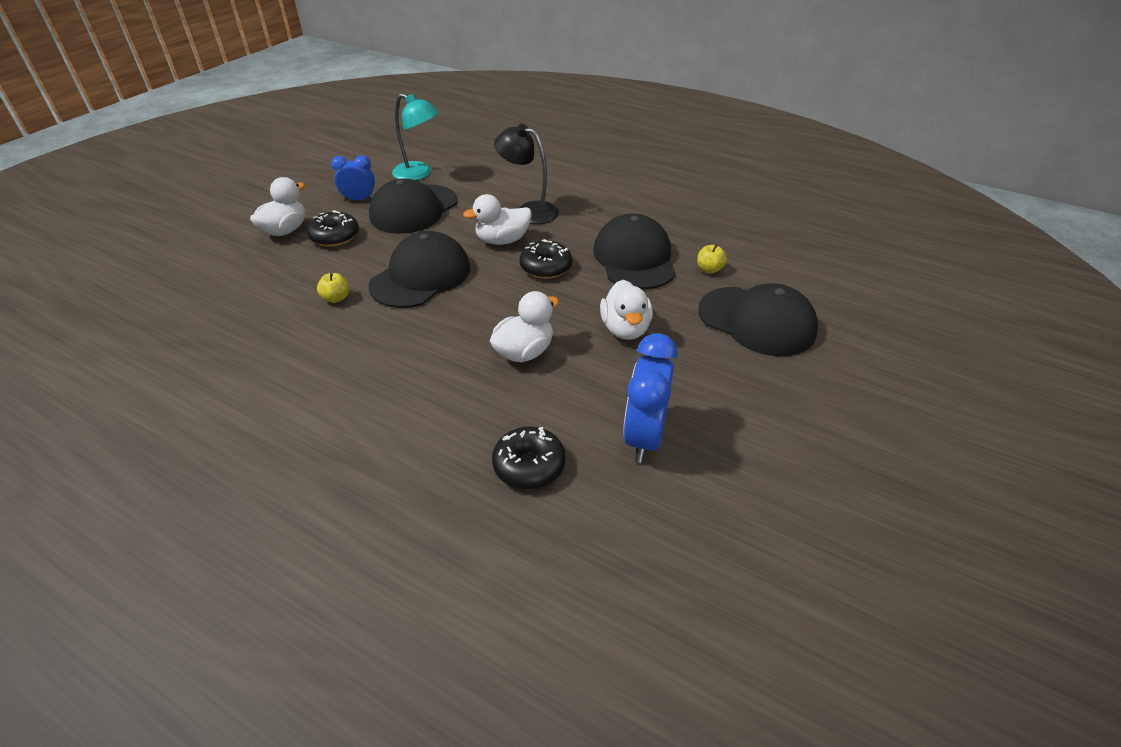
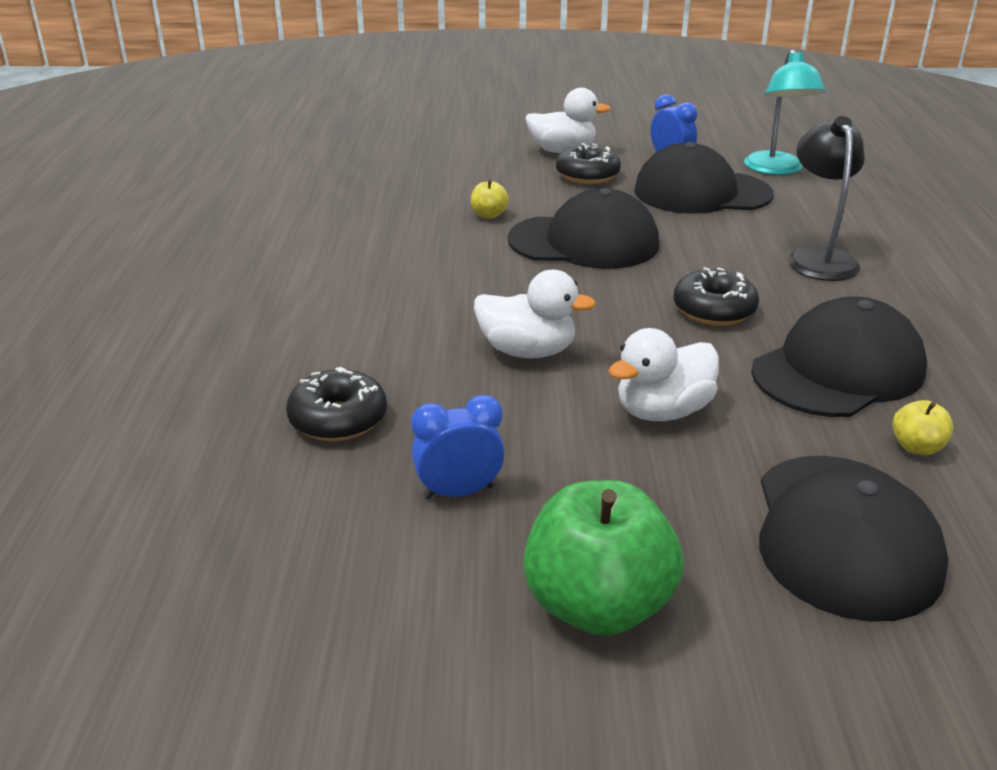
camera: 60 degrees right, 10 degrees down
(502, 240) = (725, 263): white duck -> none
(644, 437) = (459, 492): blue clock -> blue clock, size x0.64
(765, 421) = (598, 605): none -> green apple

